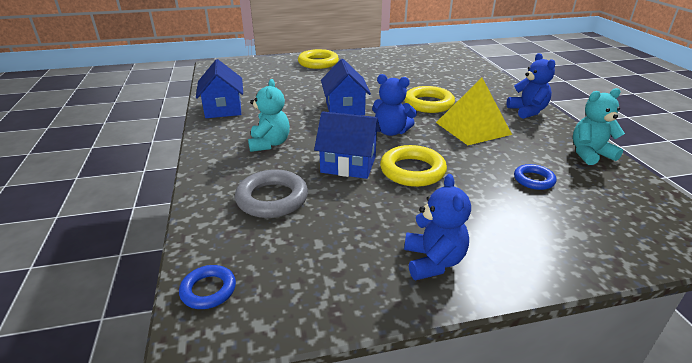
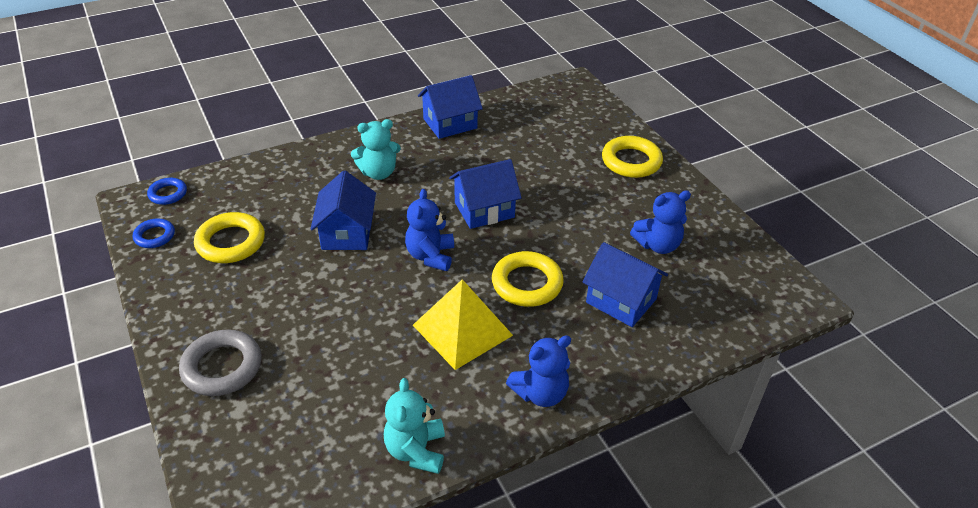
camera: 75 degrees right, 10 degrees up
(272, 198) = (280, 197): grey ring -> grey ring (222, 367)
(412, 171) = (342, 281): yellow ring -> yellow ring (231, 242)
(433, 261) = (196, 304): blue teddy bear -> blue teddy bear (658, 245)
(448, 82) = (621, 301): none -> blue house
(533, 180) = (338, 383): blue ring -> blue ring (154, 236)
(590, 154) = (416, 450): turquoise teddy bear -> turquoise teddy bear turned 150 degrees counterclockwise

